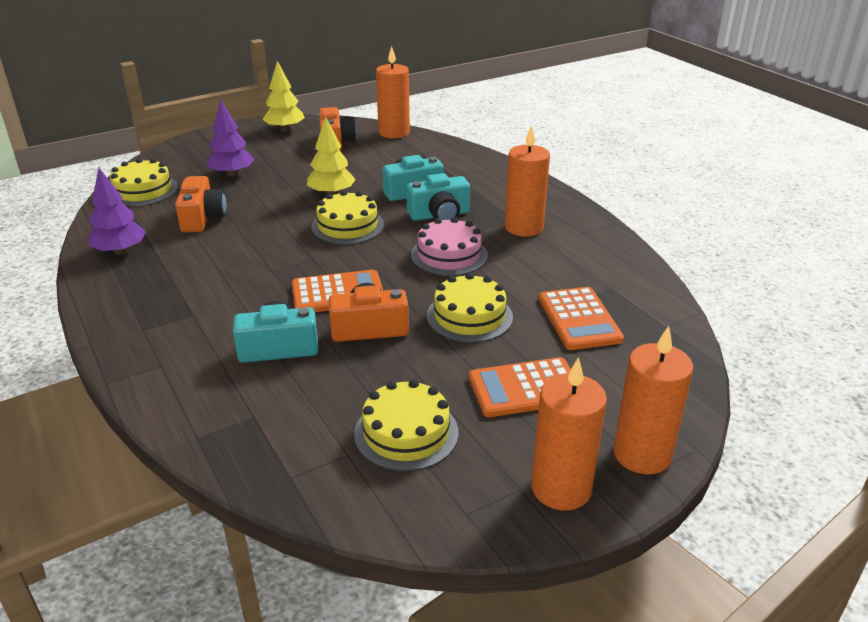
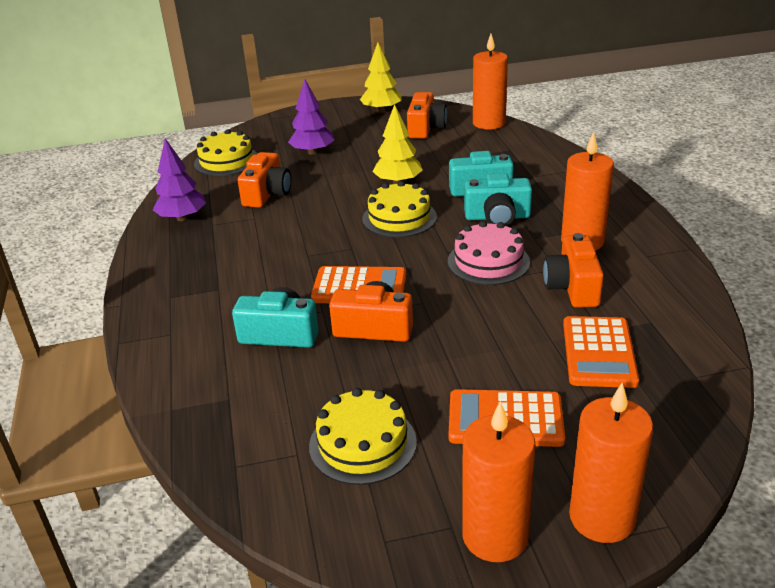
camera: 20 degrees right, 0 degrees up
(469, 316) = (480, 331): yellow cake -> none
(533, 267) = (573, 287): none -> orange camera

